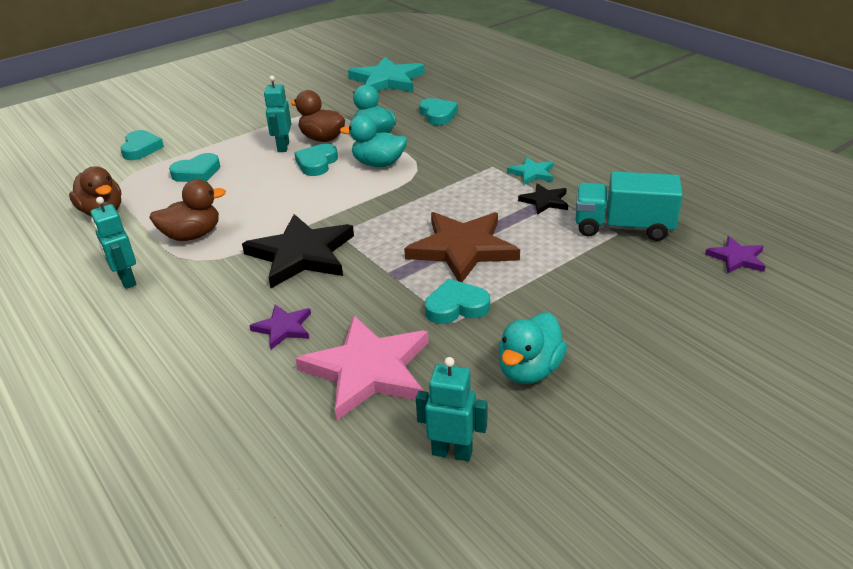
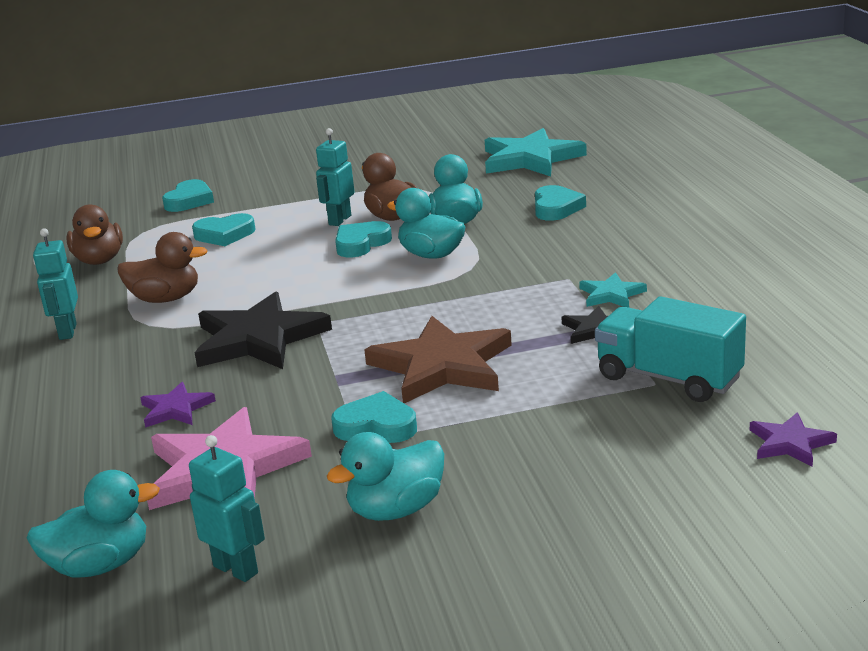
camera: 25 degrees right, 10 degrees down
(337, 481) = (100, 565): none -> turquoise duck

